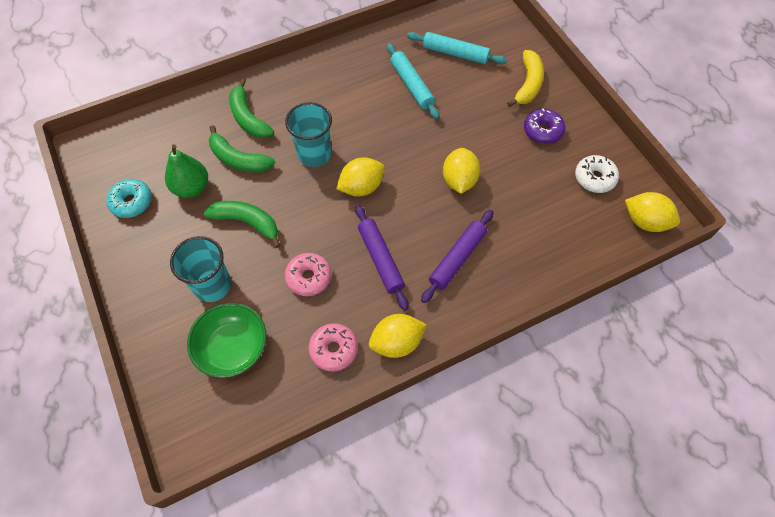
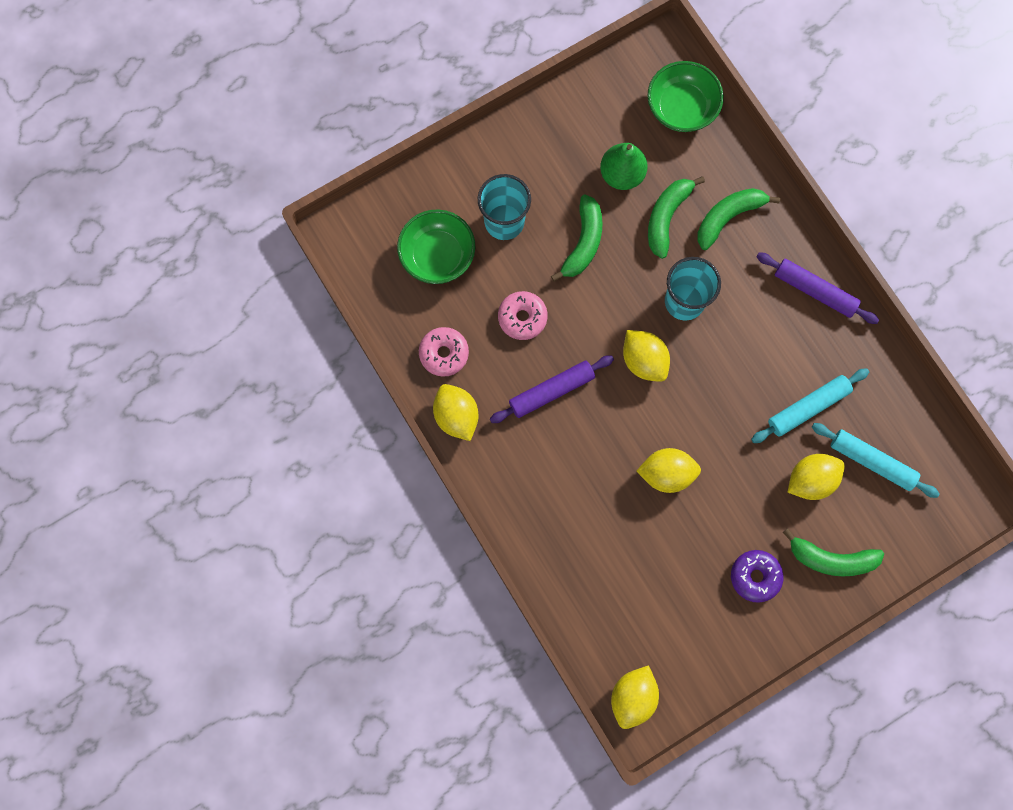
camera: 85 degrees right, 15 degrees up
(132, 202) = (596, 117): turquoise donut -> none
(144, 139) = (681, 108): none -> green bowl
(455, 53) = (872, 461): turquoise rolling pin -> turquoise rolling pin turned 75 degrees counterclockwise
(457, 259) = (560, 475): purple rolling pin -> purple rolling pin (814, 291)
(468, 89) = (810, 480): none -> yellow lemon
(528, 84) = (831, 559): yellow banana -> green banana
(594, 178) = (689, 639): white donut -> none

